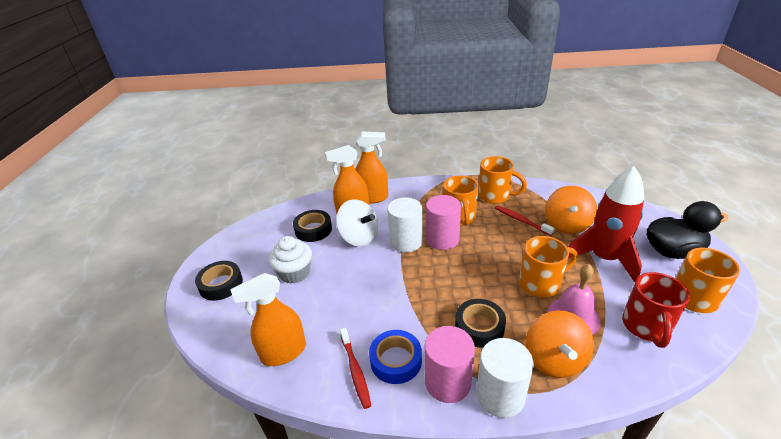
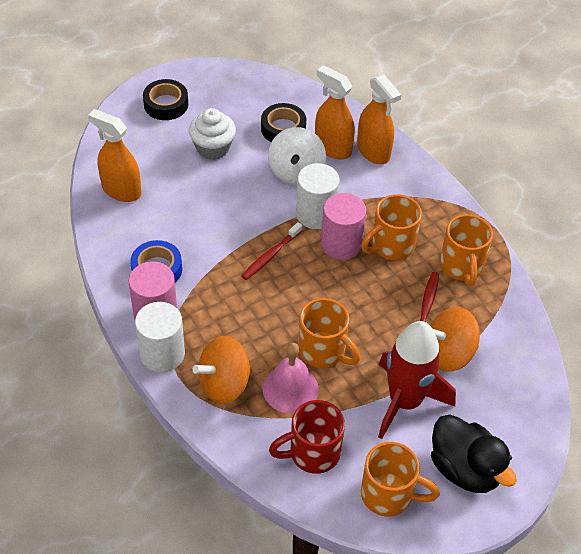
camera: 55 degrees right, 15 degrees up
(355, 370) = (131, 246): red toothbrush -> red toothbrush (271, 255)
(479, 327) = (230, 316): black tape -> none

